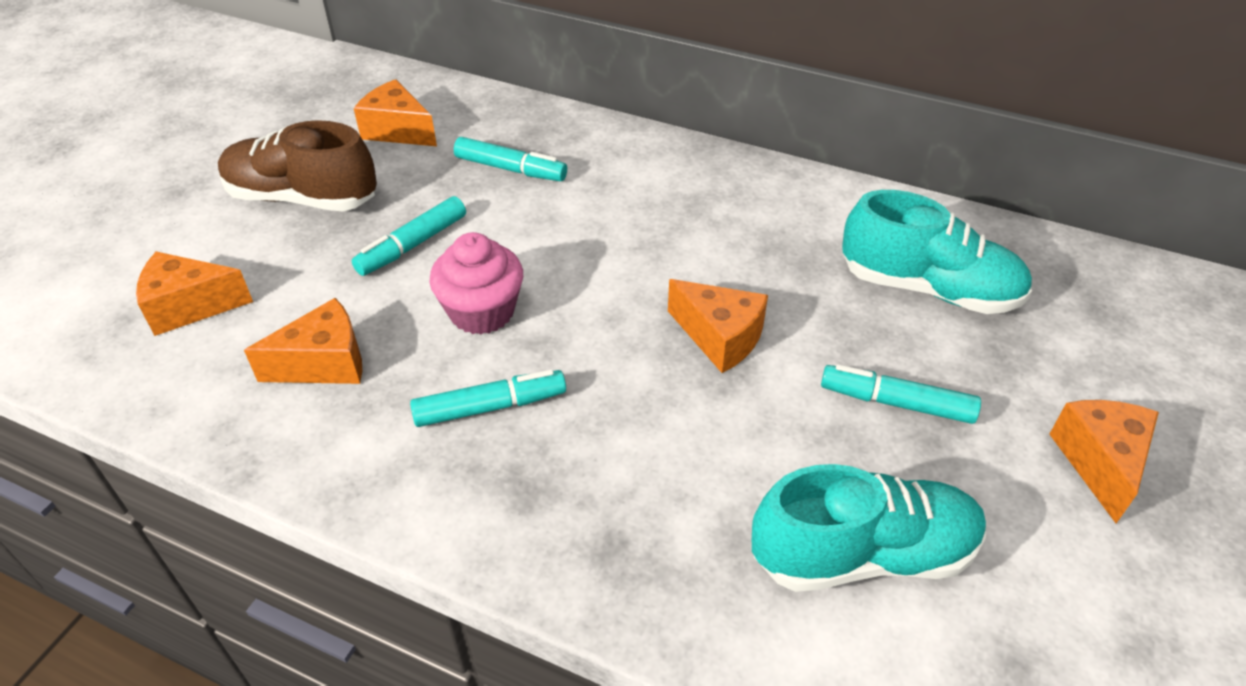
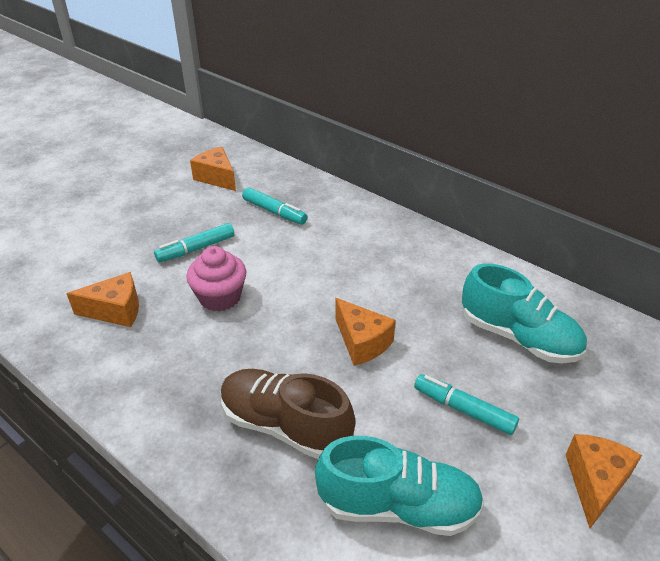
camera: 15 degrees right, 5 degrees down
(189, 306) = (56, 263): orange cheese -> none
(302, 198) = (145, 210): brown shoe -> brown shoe (285, 426)
(490, 407) = (200, 357): turquoise marker -> none

